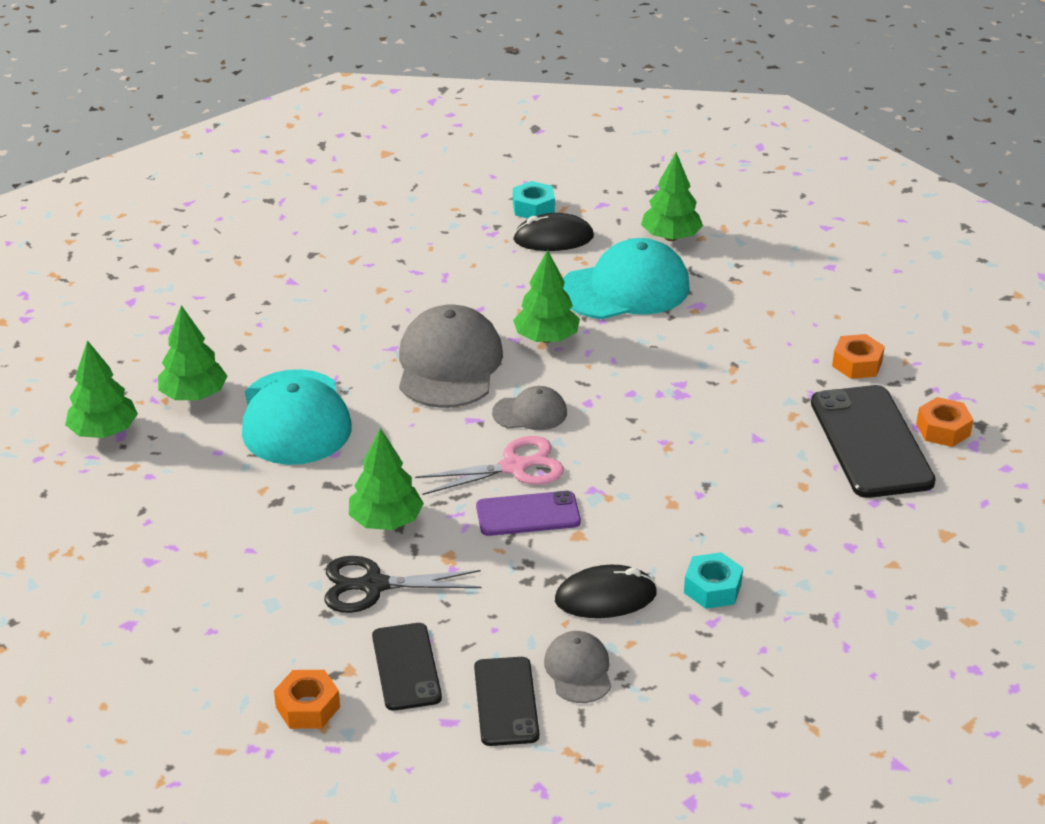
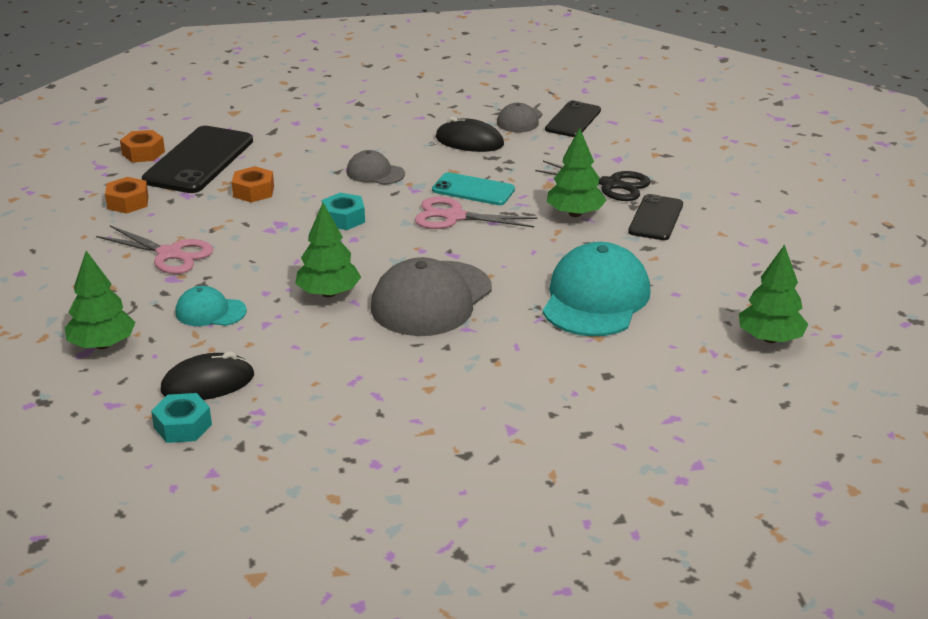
camera: 150 degrees left, 5 degrees down
(194, 395) = (674, 344): green tree -> none
(308, 707) = (691, 146): orange nut -> orange nut (253, 191)
(406, 667) = (619, 146): black phone -> black phone (655, 218)
(528, 514) = (473, 190): purple phone -> turquoise phone
(530, 413) = (405, 245): grey cap -> grey cap (375, 173)
(553, 238) = (208, 383): black mouse -> black mouse turned 45 degrees counterclockwise
(625, 289) = (210, 312): turquoise cap -> turquoise cap, size x0.51
(712, 588) = (402, 128): turquoise nut -> turquoise nut (343, 218)
(733, 326) = (170, 254): none -> pink scissors

